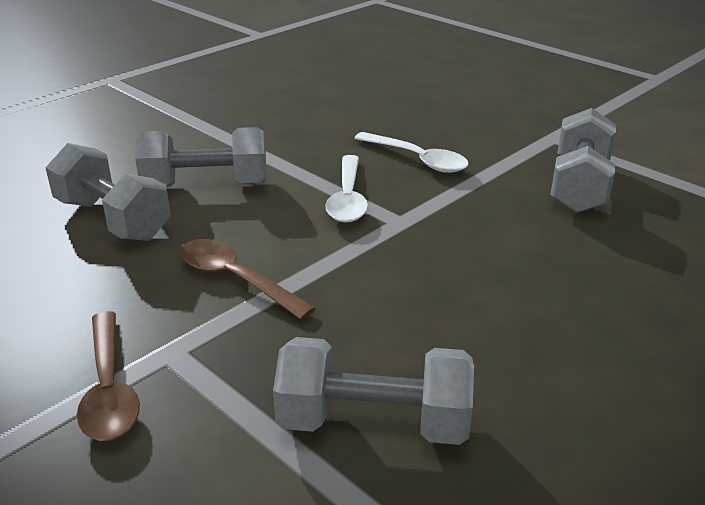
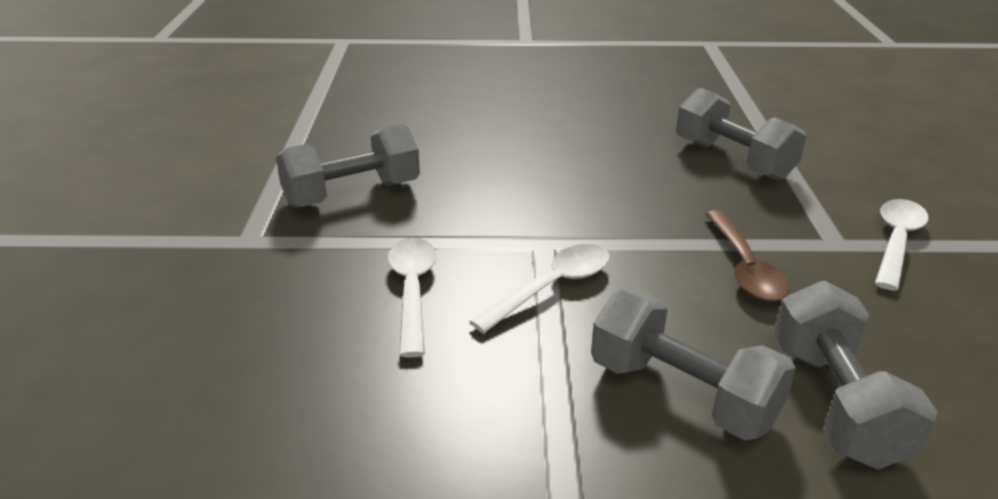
camera: 135 degrees left, 0 degrees up
(109, 388) = (896, 242): brown spoon -> white spoon

